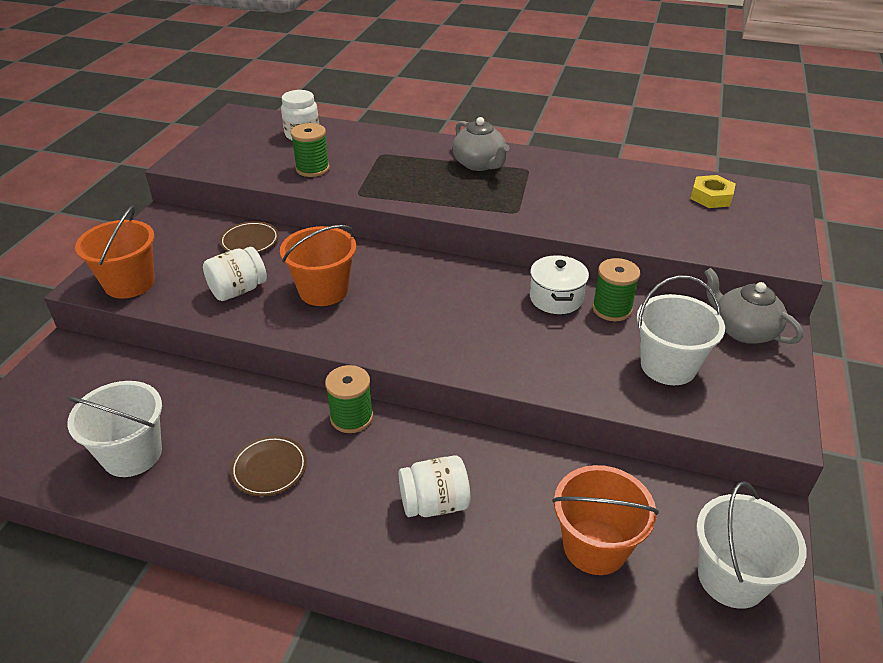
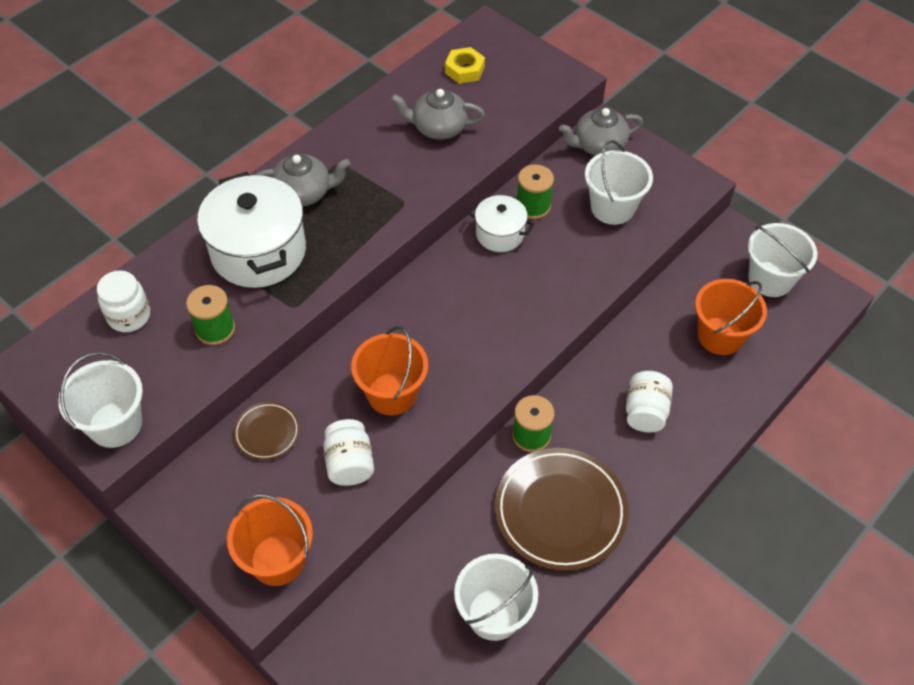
camera: 65 degrees left, 15 degrees up
(204, 158) = (115, 424): none -> white bucket
(269, 468) = (560, 511): brown plate -> brown plate, size x2.01
(401, 163) = (258, 252): none -> white pot
(622, 204) = (438, 128): none -> grey teapot

